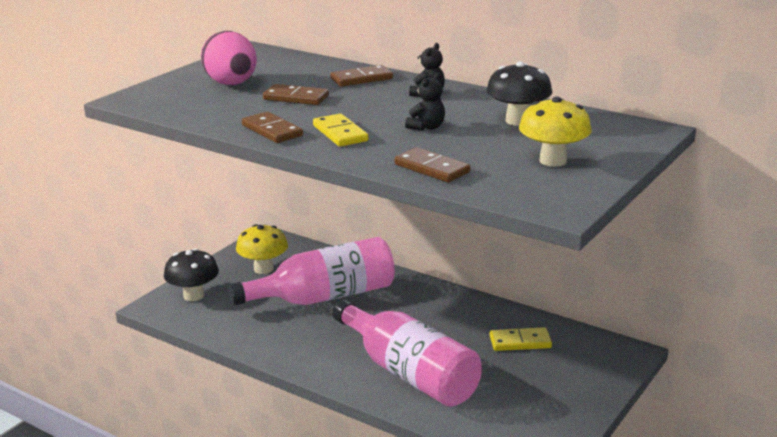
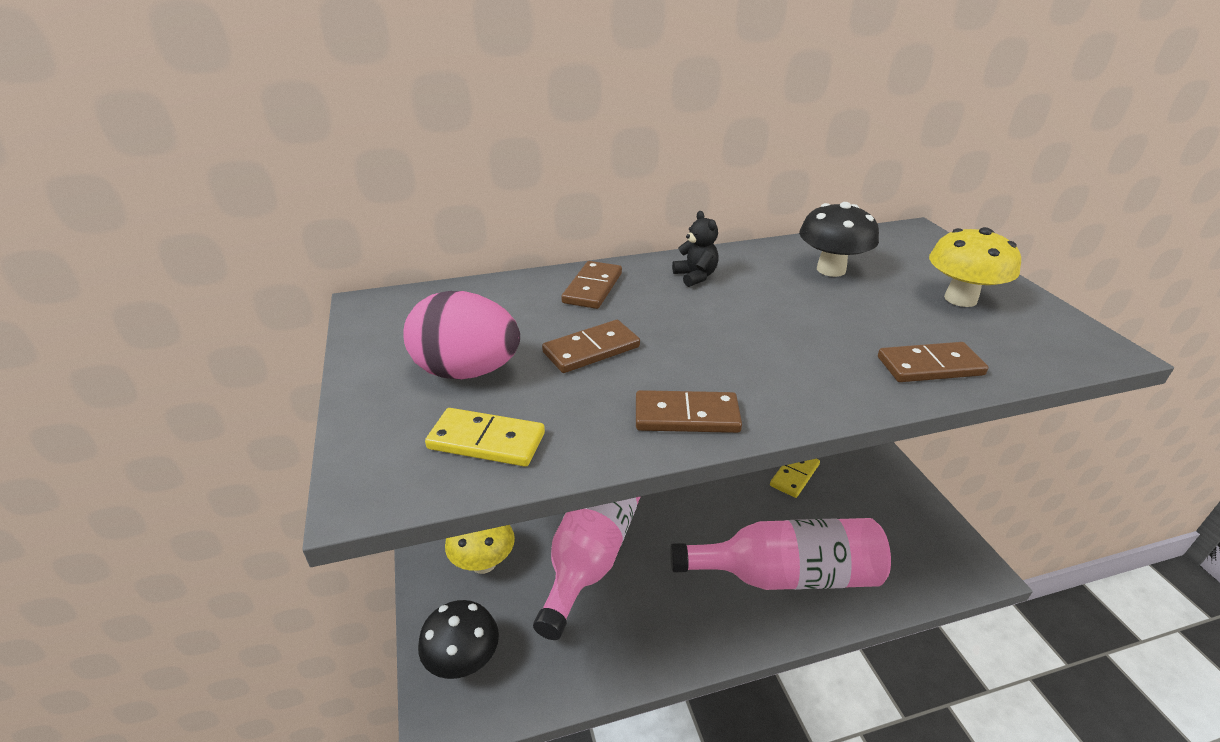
camera: 50 degrees left, 10 degrees up
(340, 133) = (755, 373): yellow domino -> yellow domino (486, 441)
(427, 127) = (796, 317): black teddy bear -> none

